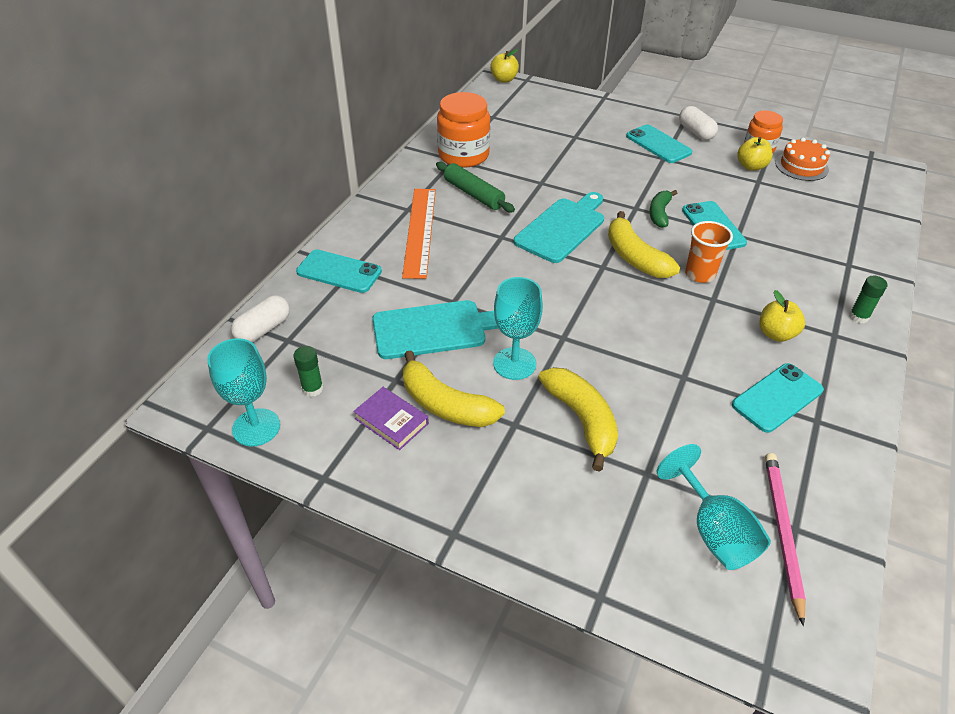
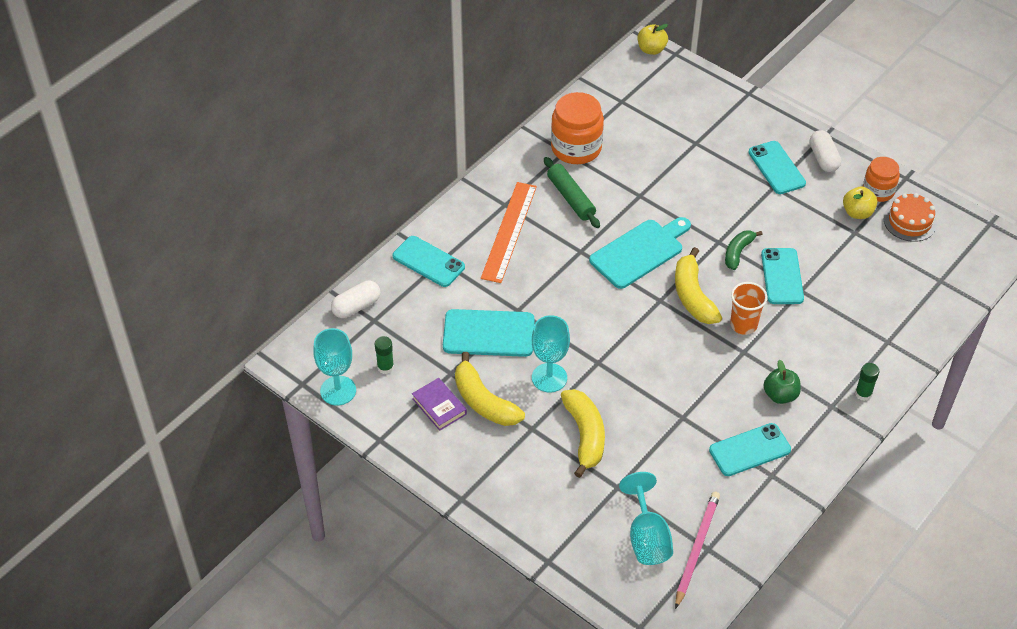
camera: 15 degrees right, 5 degrees up
(776, 334) = (780, 395): yellow apple -> green apple

